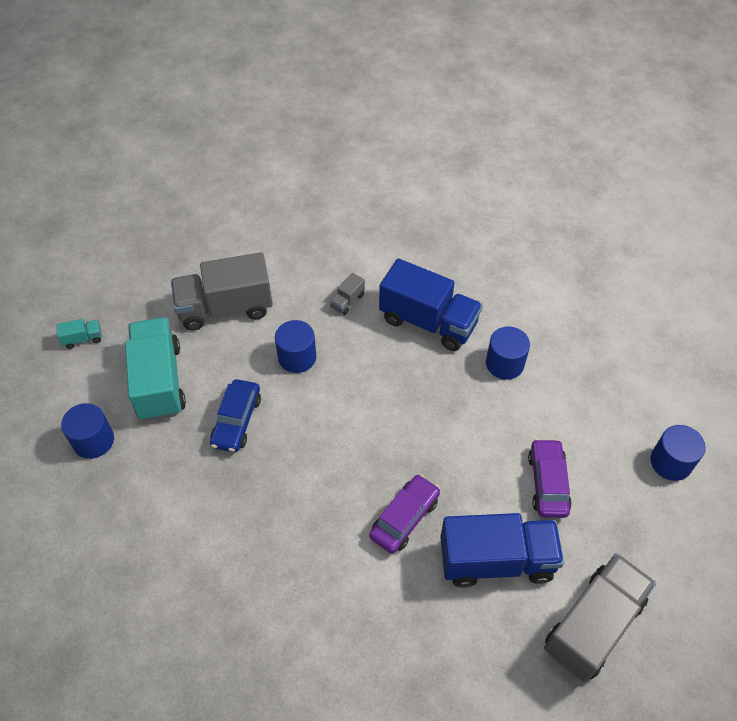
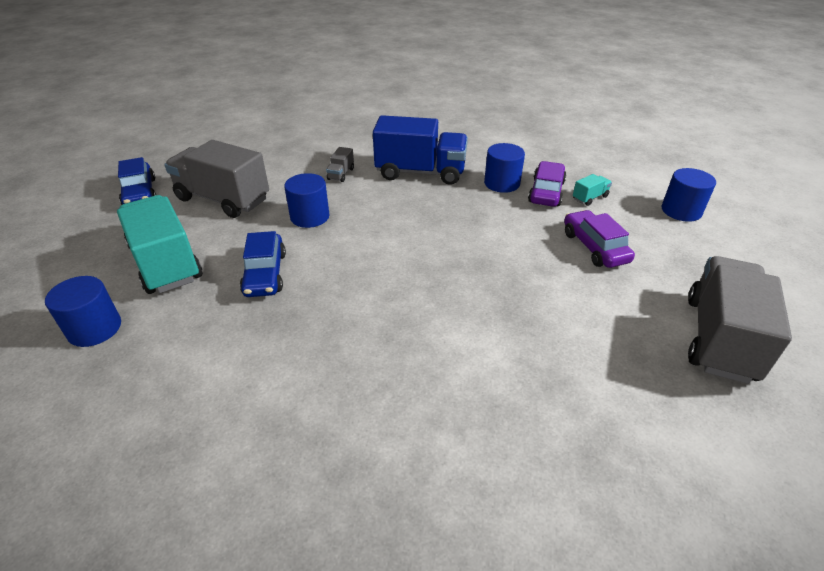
camera: 20 degrees left, 15 degrees down
(83, 339) = (66, 250): turquoise truck -> turquoise truck (590, 198)
(154, 276) = (140, 193): none -> blue car
(225, 308) = (223, 199): grey truck -> grey truck turned 60 degrees clockwise
(404, 518) = (481, 305): purple car -> purple car (546, 192)
(496, 560) = (591, 313): blue truck -> none

